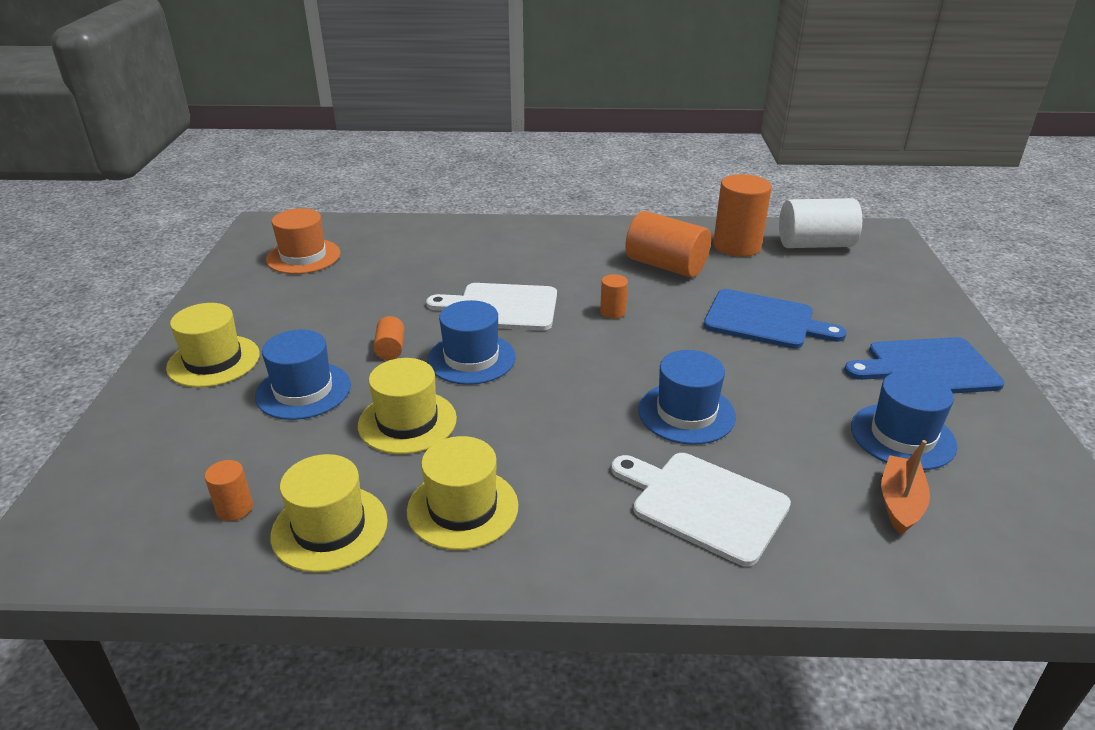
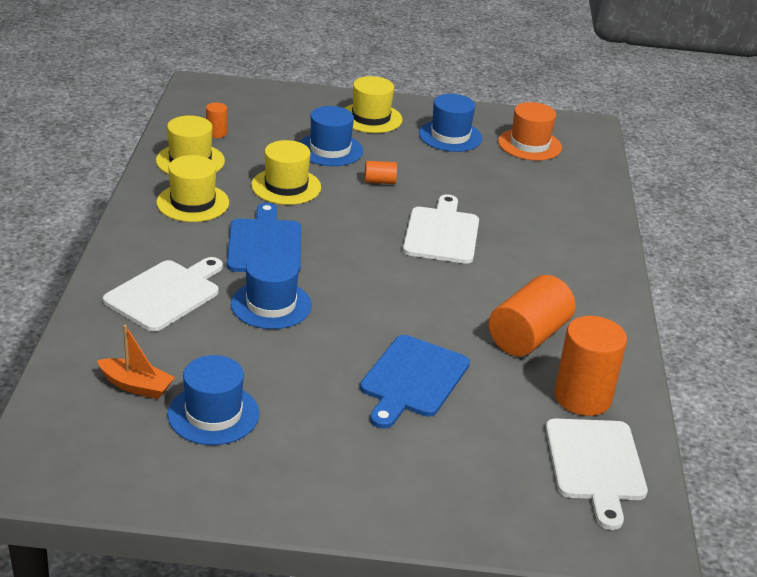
camera: 90 degrees right, 0 degrees up
(471, 358) = (362, 214): blue hat -> blue hat (450, 136)
(613, 312) = (432, 290): orange cylinder -> none
(815, 244) = (595, 464): white cylinder -> white cutting board
(927, 368) = (314, 468): blue cutting board -> blue cutting board (265, 244)

